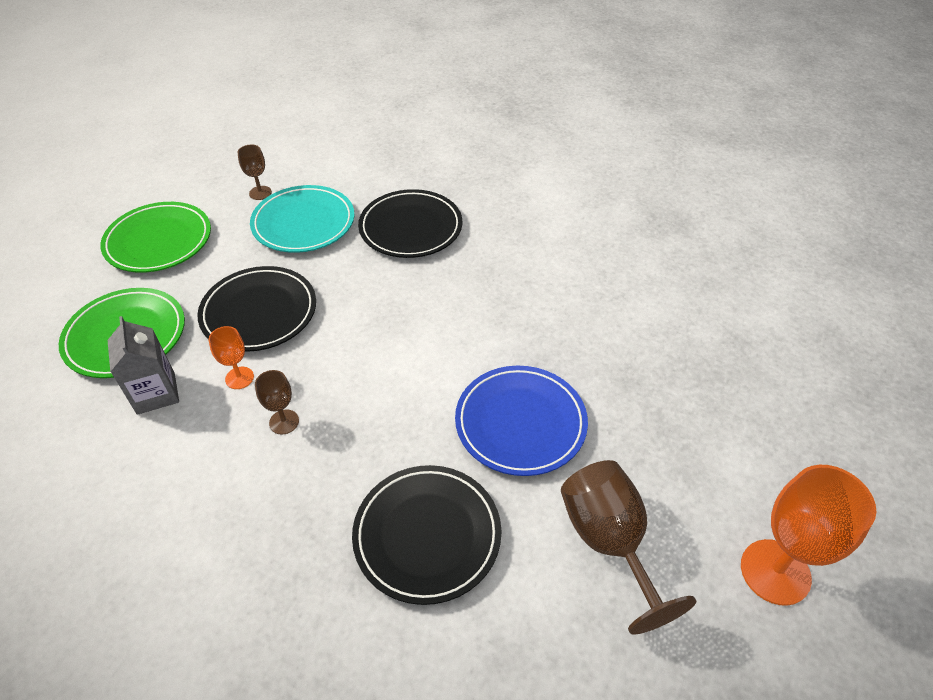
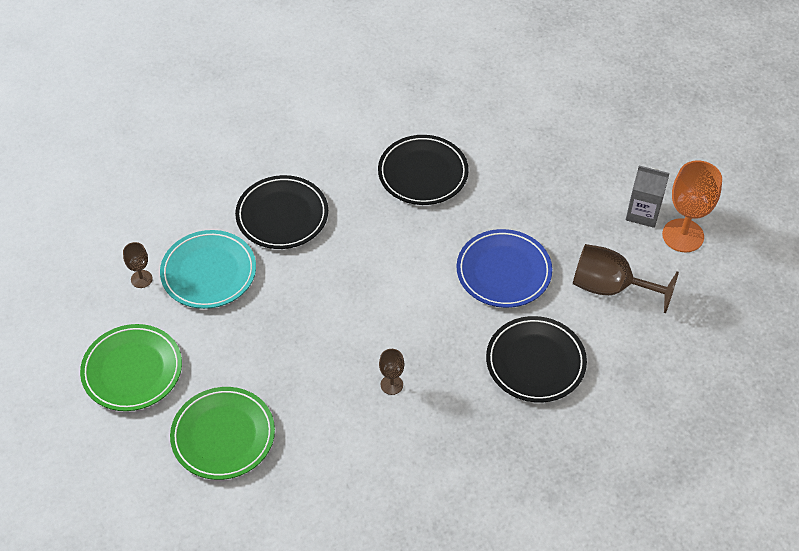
camera: 50 degrees left, 5 degrees up
(156, 393) = (299, 441): grey carton -> grey carton (643, 213)
(239, 378) = (330, 389): orange goblet -> none
(259, 312) = (278, 348): black plate -> black plate (423, 173)

